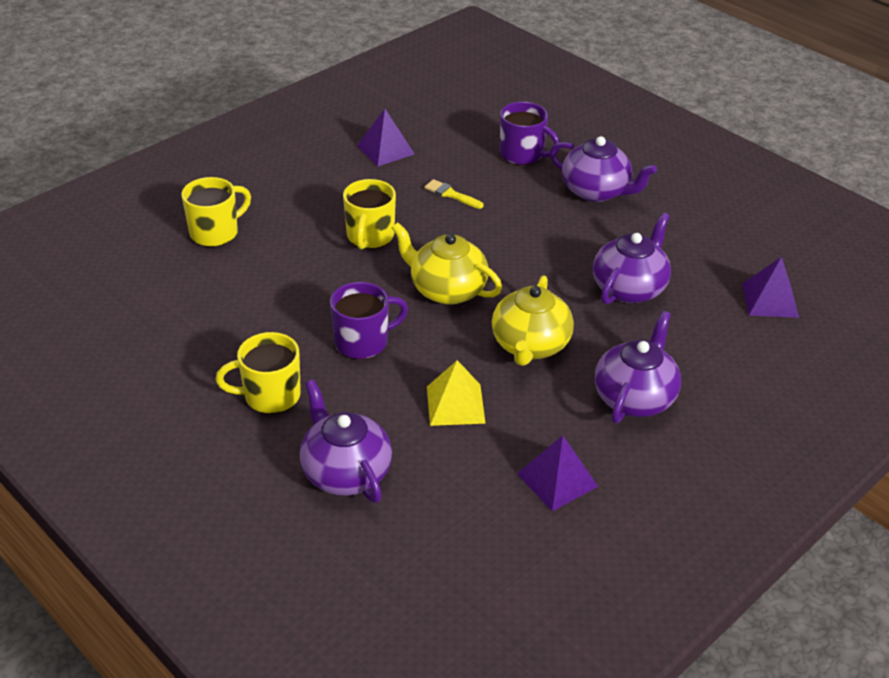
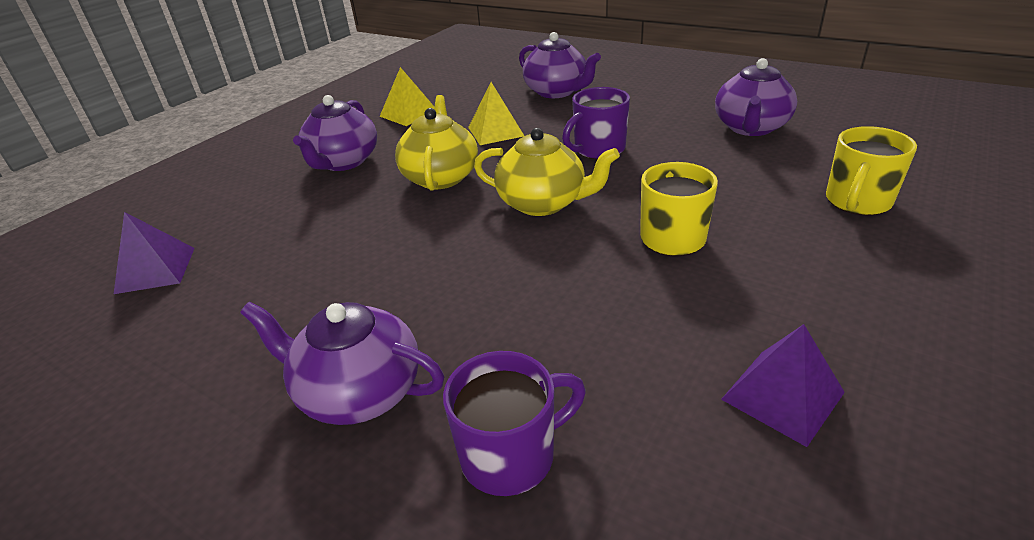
camera: 170 degrees right, 5 degrees down
(270, 396) = (643, 110): yellow mug -> none
(451, 194) = (603, 325): yellow brush -> none
(522, 154) = (510, 455): purple mug -> purple mug turned 135 degrees clockwise
(557, 480) = (409, 113): purple pyramid -> yellow pyramid
(629, 288) = (330, 247): purple teapot -> purple teapot (750, 128)

